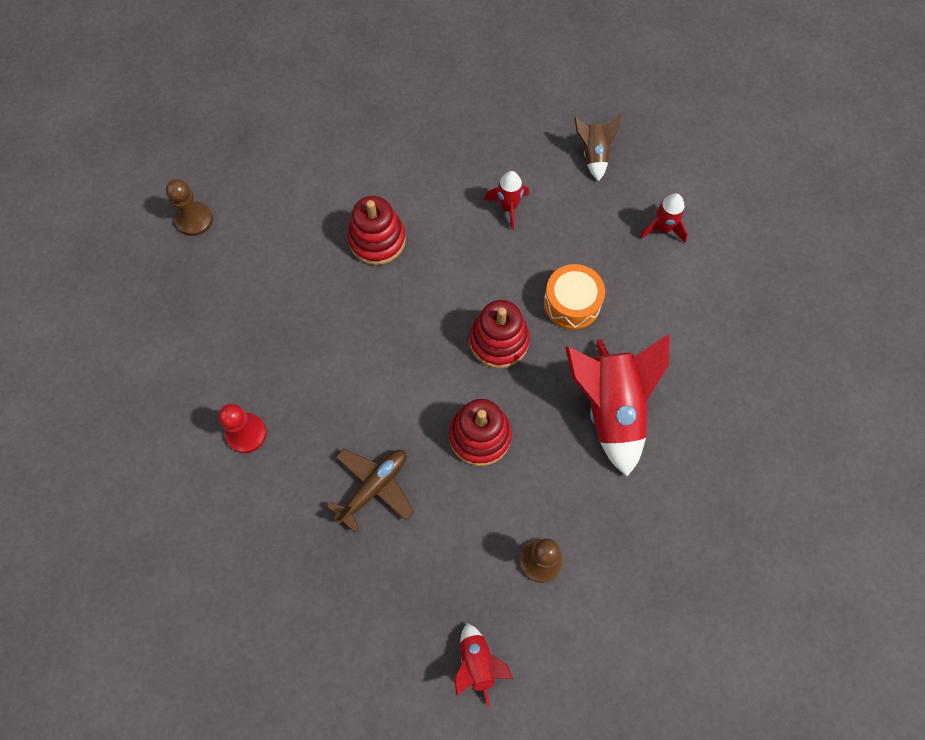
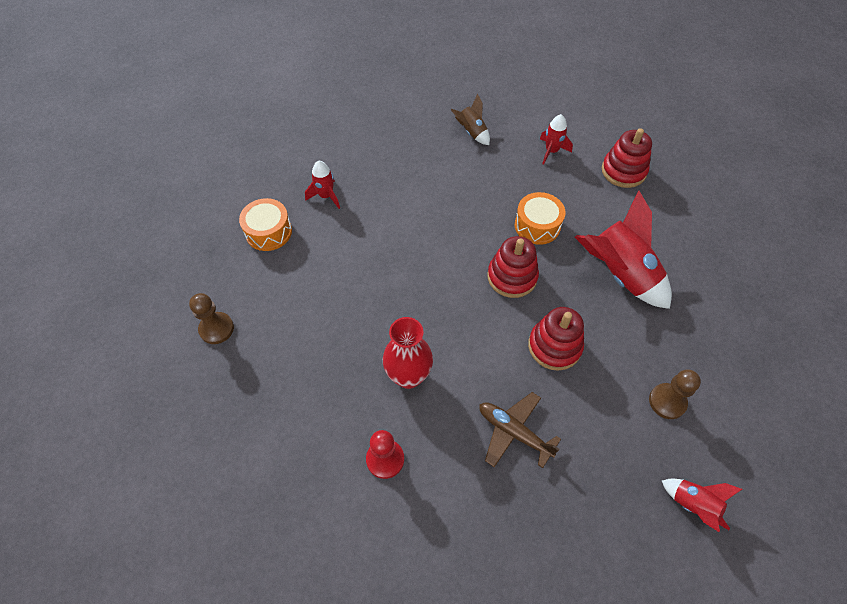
camera: 35 degrees left, 10 degrees down
(306, 149) = (268, 232): none -> orange drum
(323, 373) = (408, 376): none -> red vase
(374, 487) = (514, 432): brown plane -> brown plane turned 60 degrees counterclockwise
(377, 240) = (372, 262): red stacking toy -> red stacking toy (623, 171)
(508, 207) = (444, 191): red rocket -> red rocket (326, 196)

